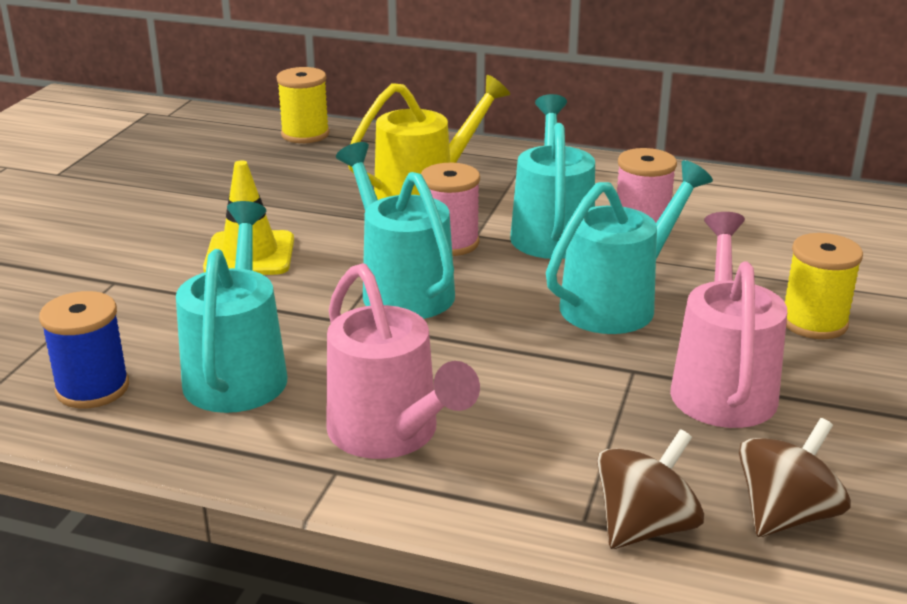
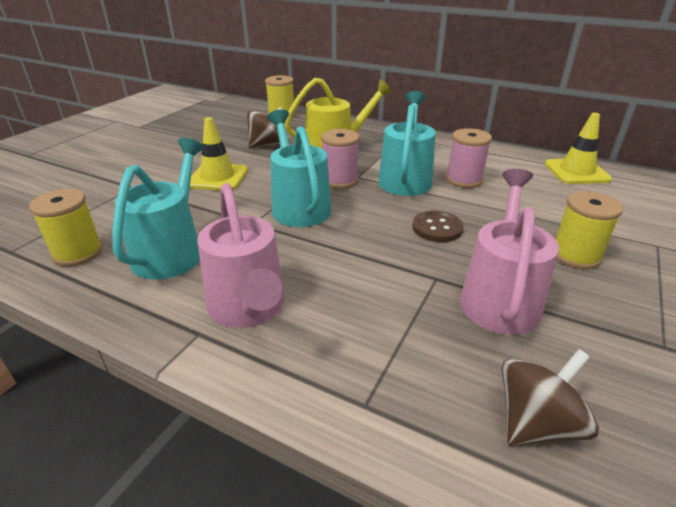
camera: 10 degrees right, 5 degrees up
(92, 388) = (78, 253): blue spool -> yellow spool
(618, 303) = (437, 228): turquoise watering can -> brown button
(645, 527) = (414, 418): brown spinning top -> brown spinning top (266, 145)
(805, 200) = (576, 172): none -> yellow traffic cone

